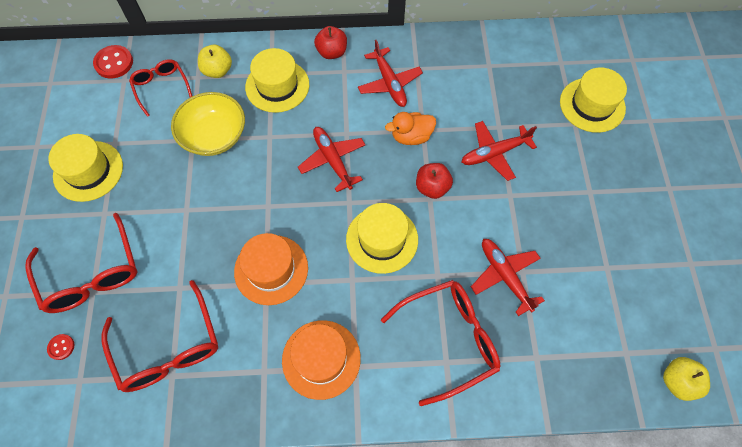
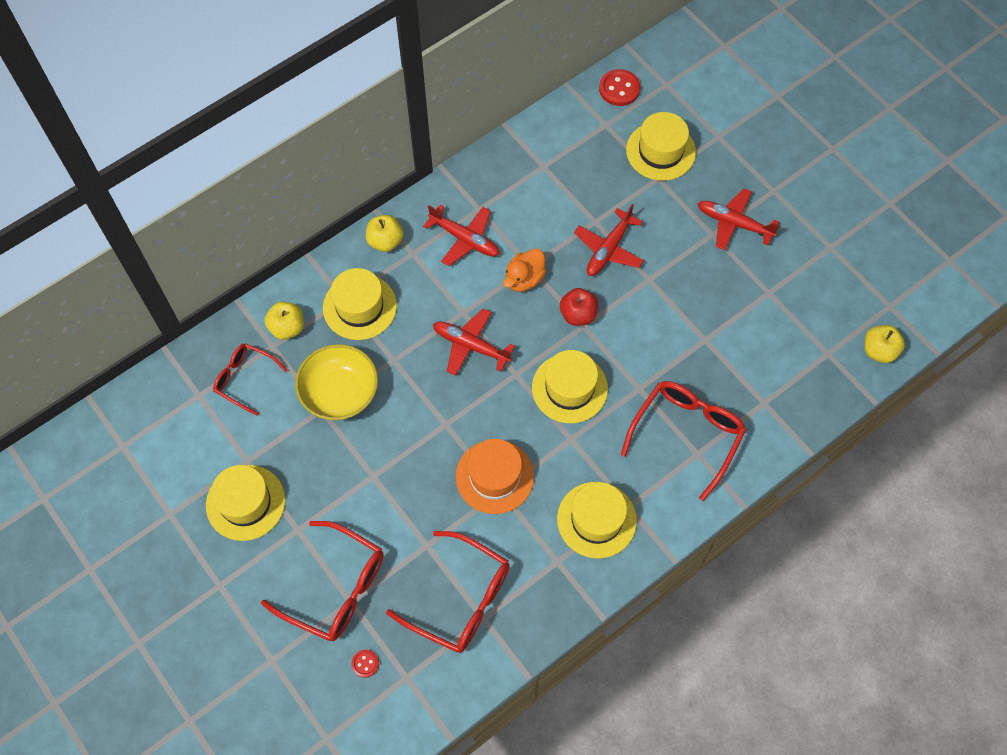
camera: 35 degrees left, 0 degrees up
(114, 63) = (172, 385): red button -> red button (619, 89)
(321, 359) = (596, 520): orange hat -> yellow hat
(332, 52) = (385, 241): red apple -> yellow apple
(505, 276) = (694, 353): red plane -> red plane (734, 223)

